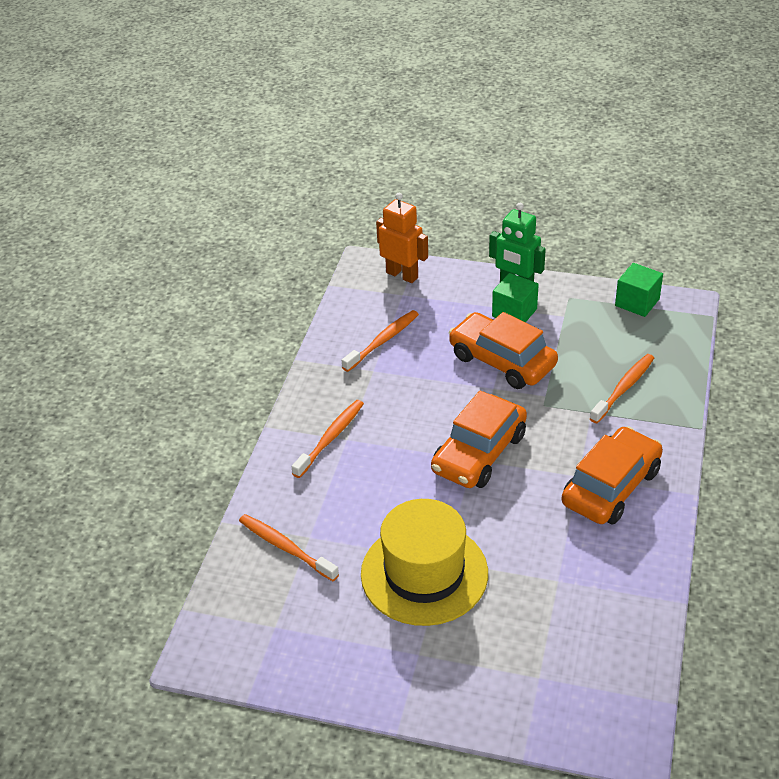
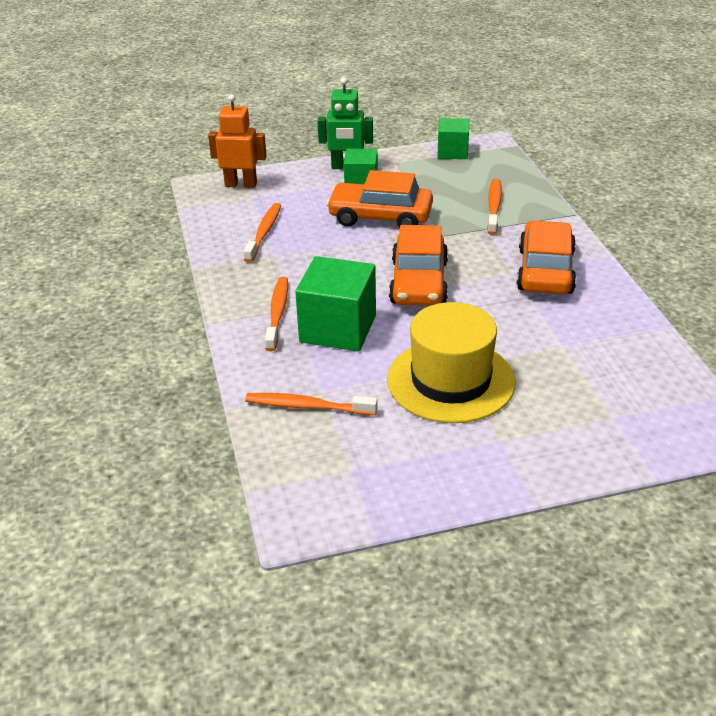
camera: 30 degrees left, 5 degrees down
(369, 476) = (338, 328): none -> green cube

